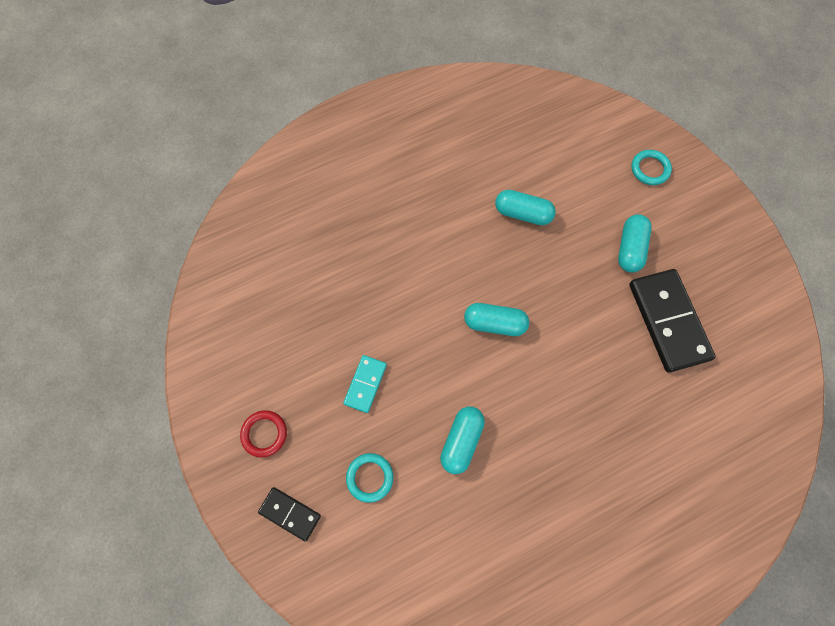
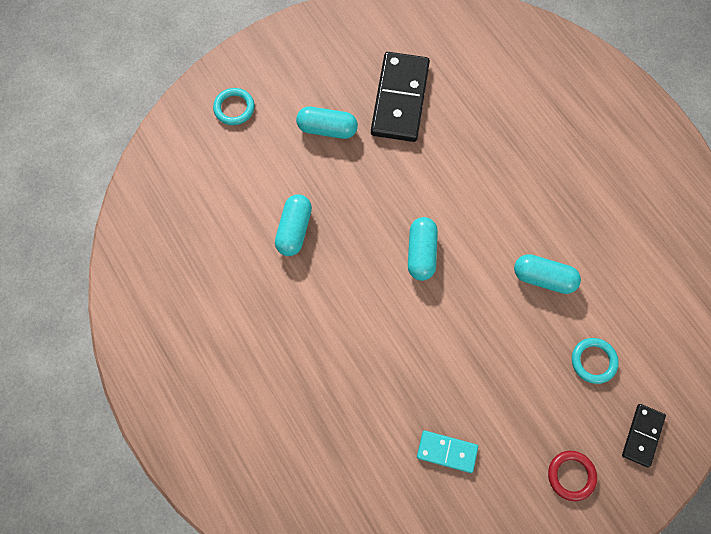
camera: 95 degrees left, 0 degrees up
(365, 384) = (503, 376): turquoise domino -> turquoise domino (447, 451)
(668, 321) = (400, 99): black domino -> black domino turned 60 degrees counterclockwise

